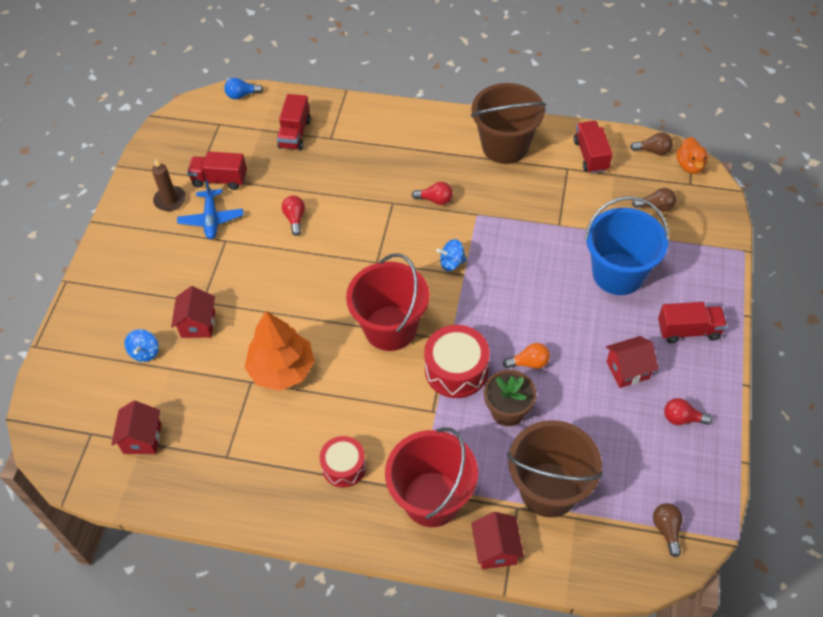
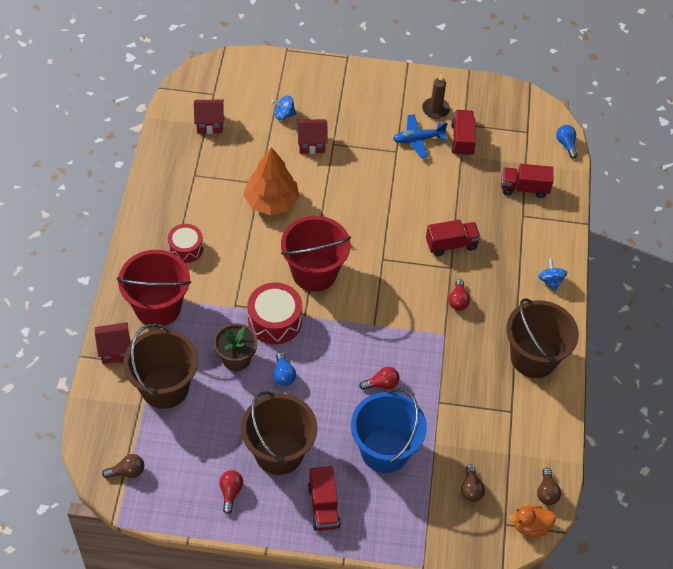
camera: 80 degrees right, 0 degrees up
(295, 219) = (424, 197): red light bulb -> red light bulb (382, 384)
(452, 263) = (386, 315): blue spinning top -> blue spinning top (550, 281)
(529, 363) = (283, 375): orange light bulb -> blue light bulb
(591, 155) = (531, 433): red truck -> red truck (451, 244)
(628, 370) = (279, 452): red house -> brown bucket

